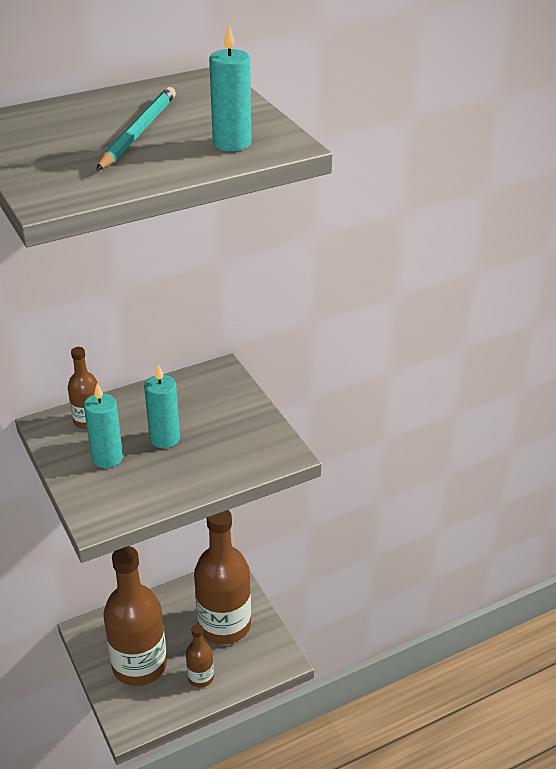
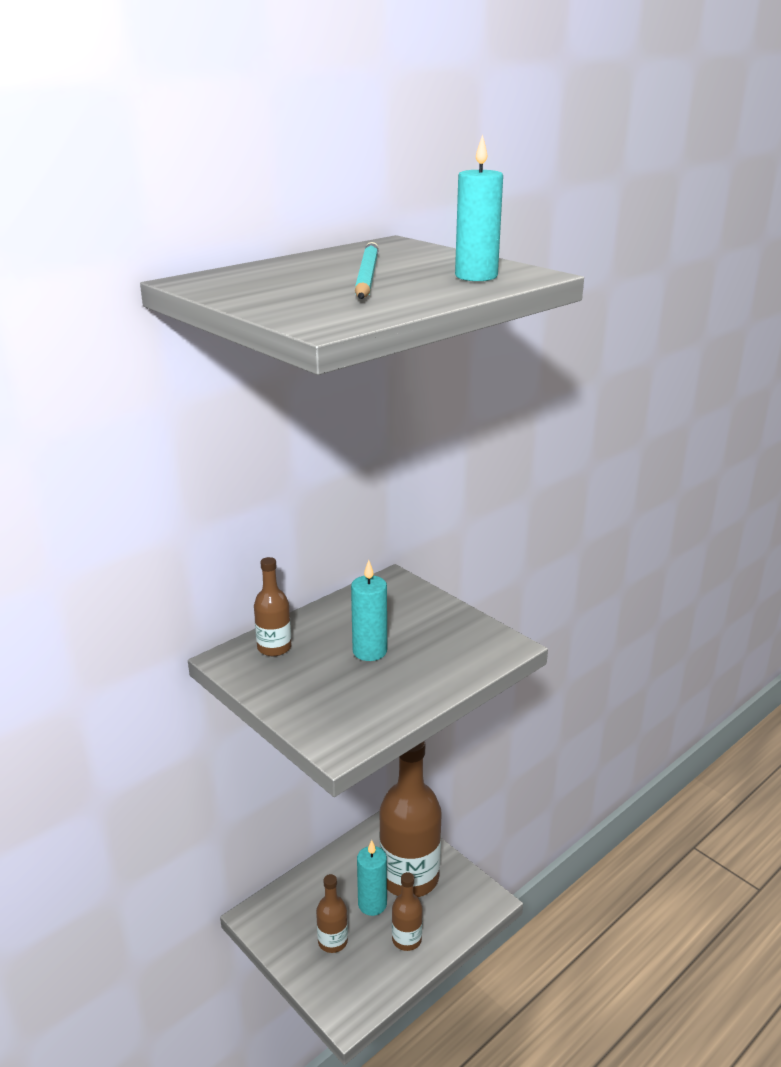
camera: 15 degrees left, 10 degrees down
(107, 458) = (316, 680): turquoise candle -> turquoise candle (372, 904)
(139, 665) = (332, 941): brown bottle -> brown bottle, size x0.47

